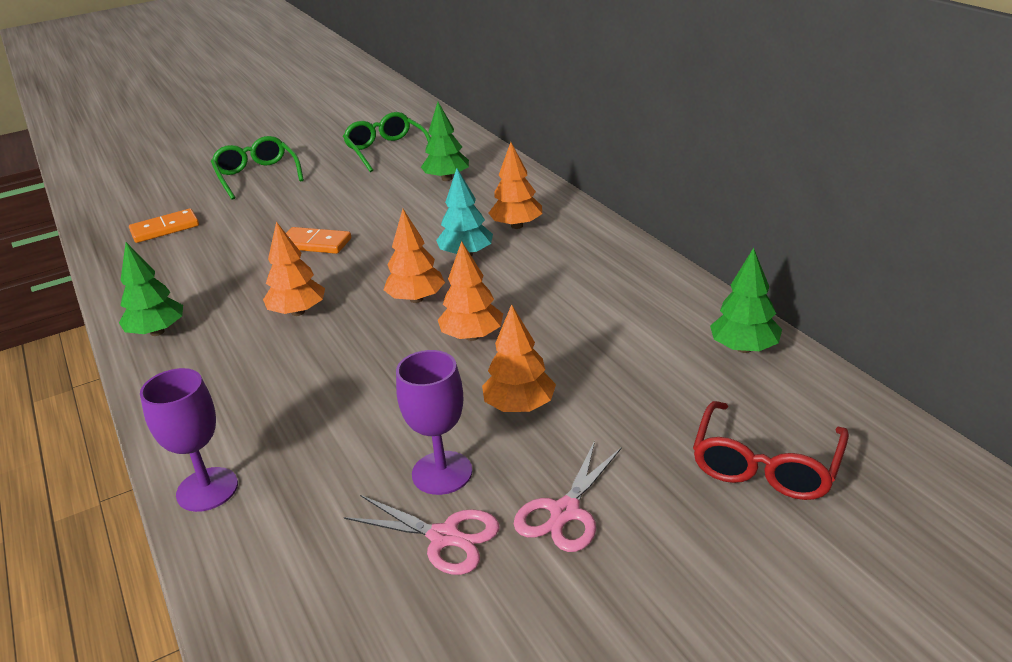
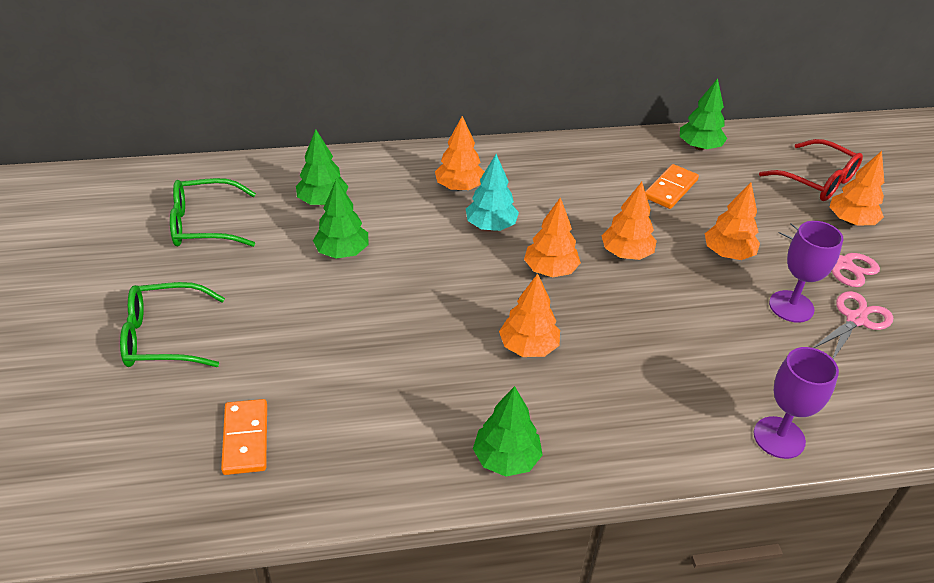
camera: 75 degrees left, 10 degrees up
(315, 243) = (394, 315): orange domino -> orange domino (670, 189)
(384, 203) = (342, 252): none -> green tree
(683, 512) = (850, 221): none -> orange tree

